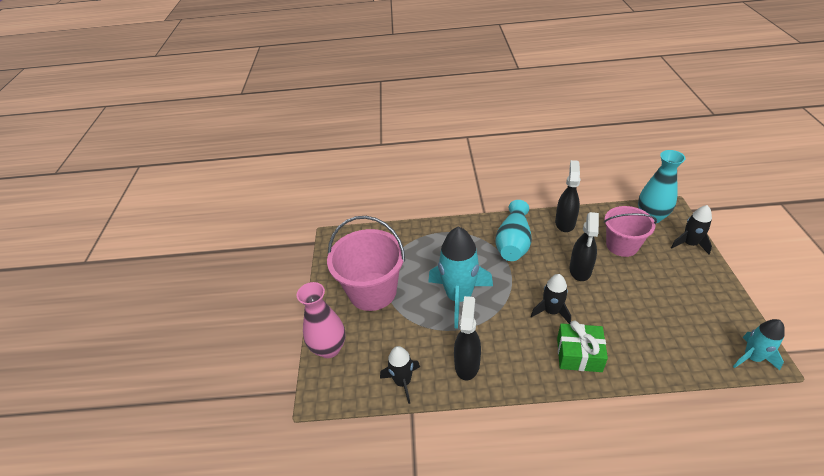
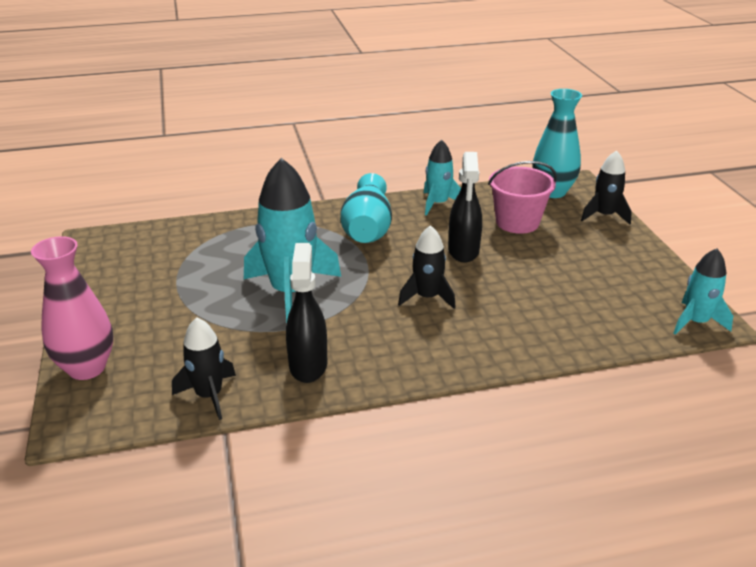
camera: 15 degrees left, 10 degrees down
(372, 291) = (156, 296): pink bucket -> none
(565, 222) = (438, 204): black spray bottle -> turquoise rocket
(579, 354) = (470, 340): green gift -> none

